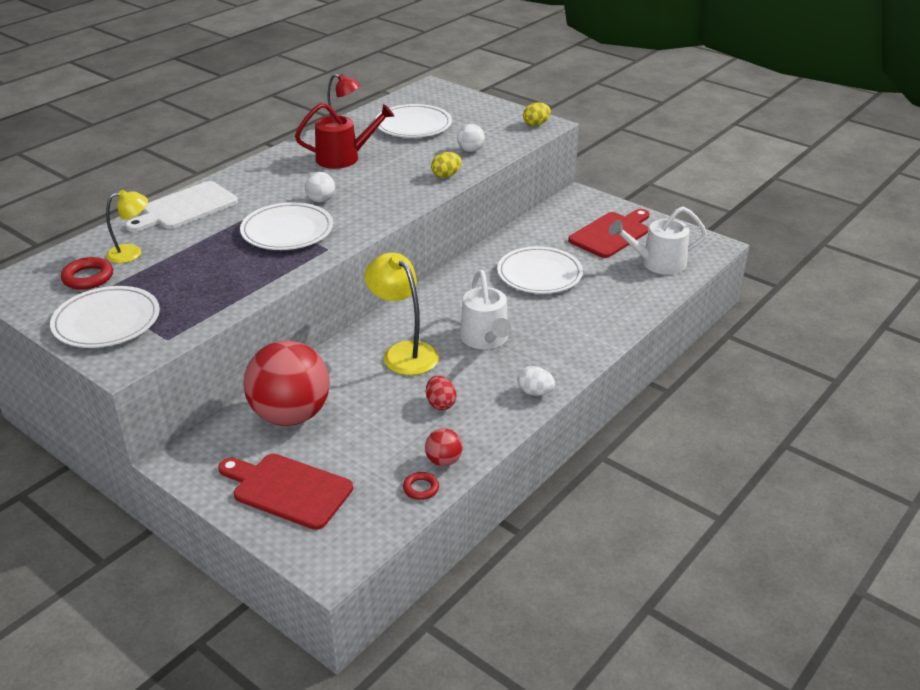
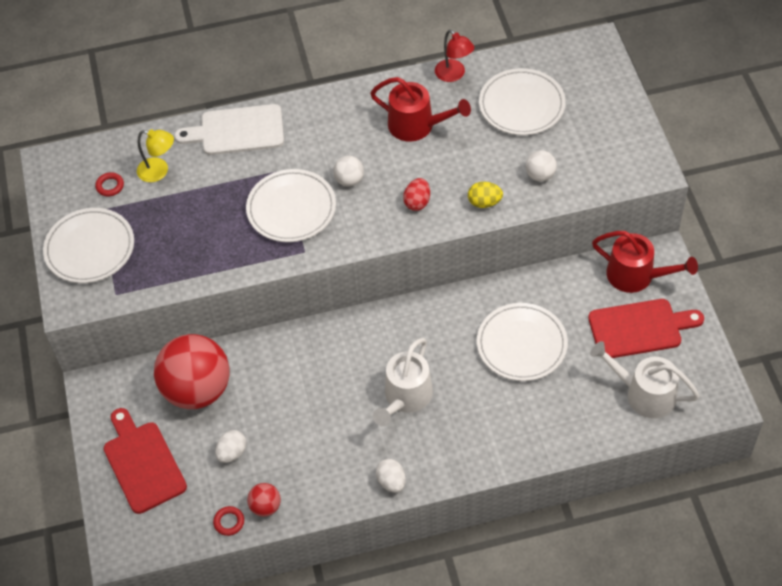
camera: 40 degrees right, 20 degrees up
(88, 277) = (110, 186): red ring -> red ring, size x0.63
(371, 440) = (232, 452): none -> white egg
(404, 352) = (329, 373): yellow lamp -> none
(440, 404) = (310, 447): red egg -> red egg (417, 202)
(536, 124) = (642, 165): yellow egg -> none
(575, 211) = (636, 275): none -> red watering can

